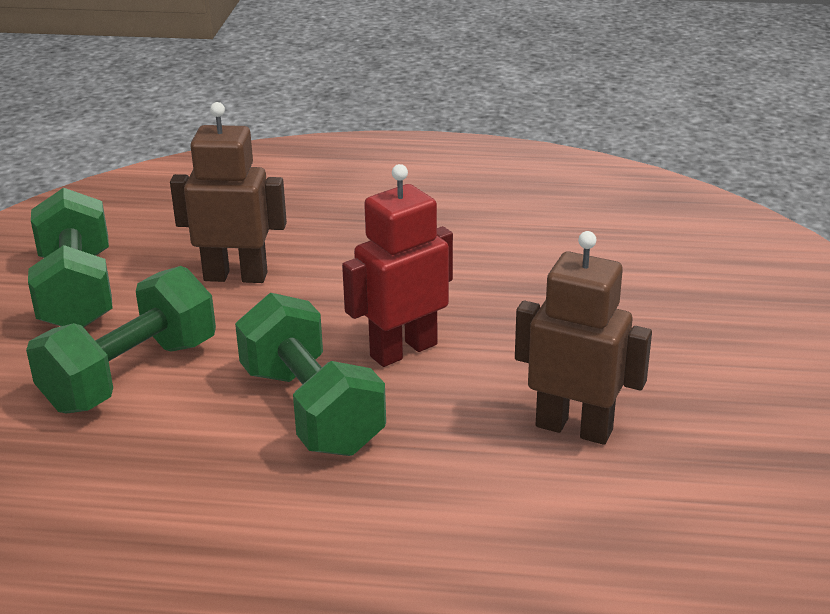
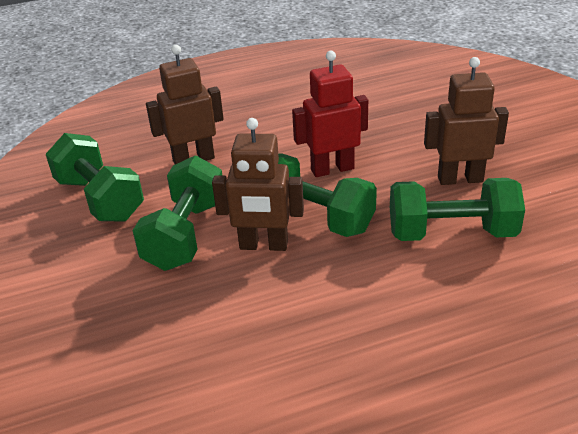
camera: 25 degrees left, 5 degrees up
(210, 425) = (263, 245): none -> brown robot
(403, 350) = (332, 169): red robot -> red robot turned 45 degrees clockwise
(478, 503) = (451, 233): none -> green dumbbell

